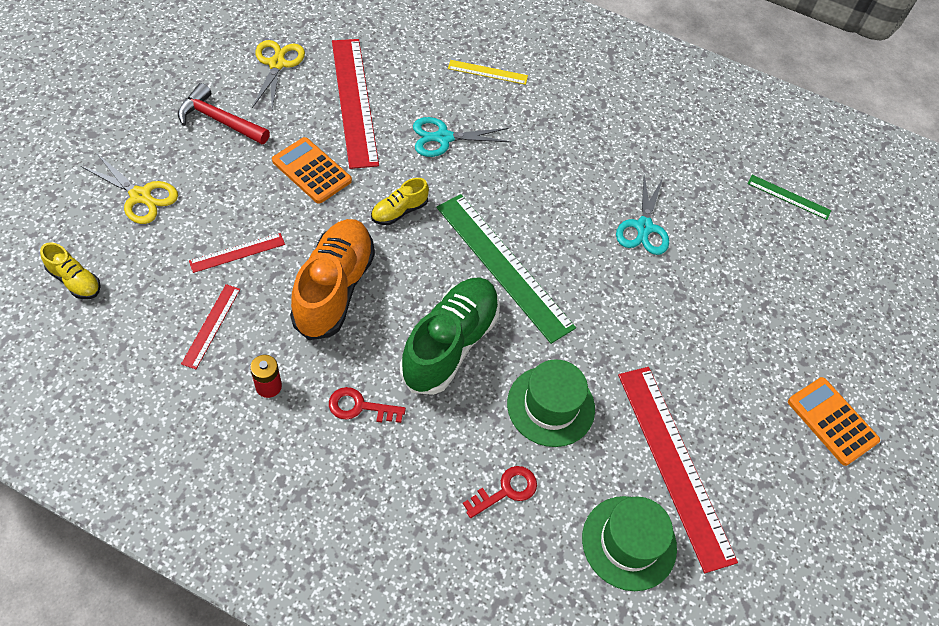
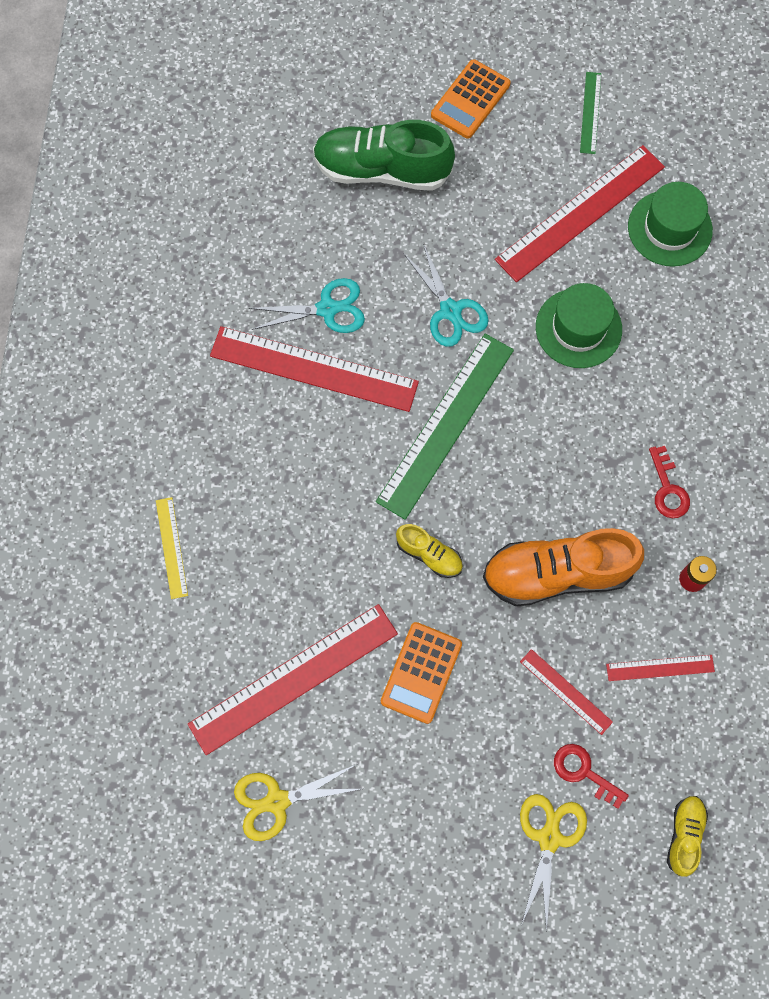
camera: 105 degrees left, 15 degrees up
(219, 120) = (400, 817): red hammer -> none
(443, 138) = (302, 554): turquoise scissors -> turquoise scissors (450, 311)
(450, 344) = (561, 438): green shoe -> green shoe (382, 170)
(506, 490) = (677, 336): red key -> red key (584, 772)
(593, 199) = (314, 368): none -> red ruler
(788, 197) = (215, 183): green ruler -> green ruler (590, 112)

